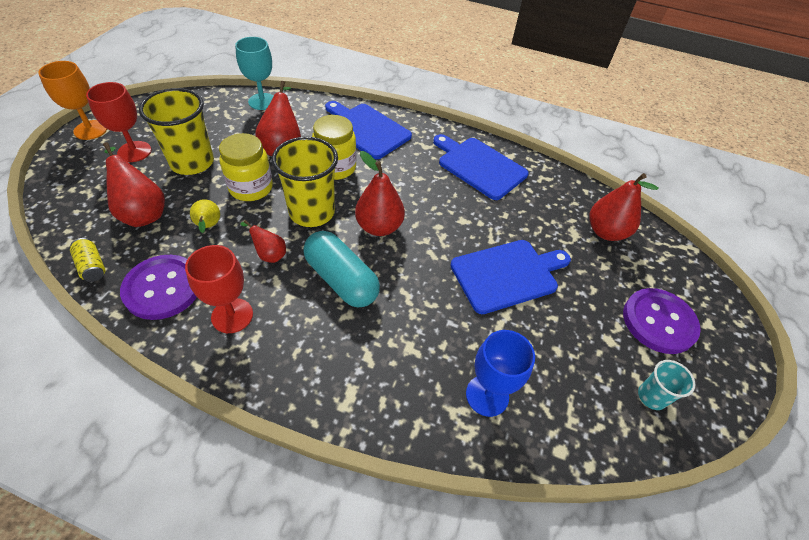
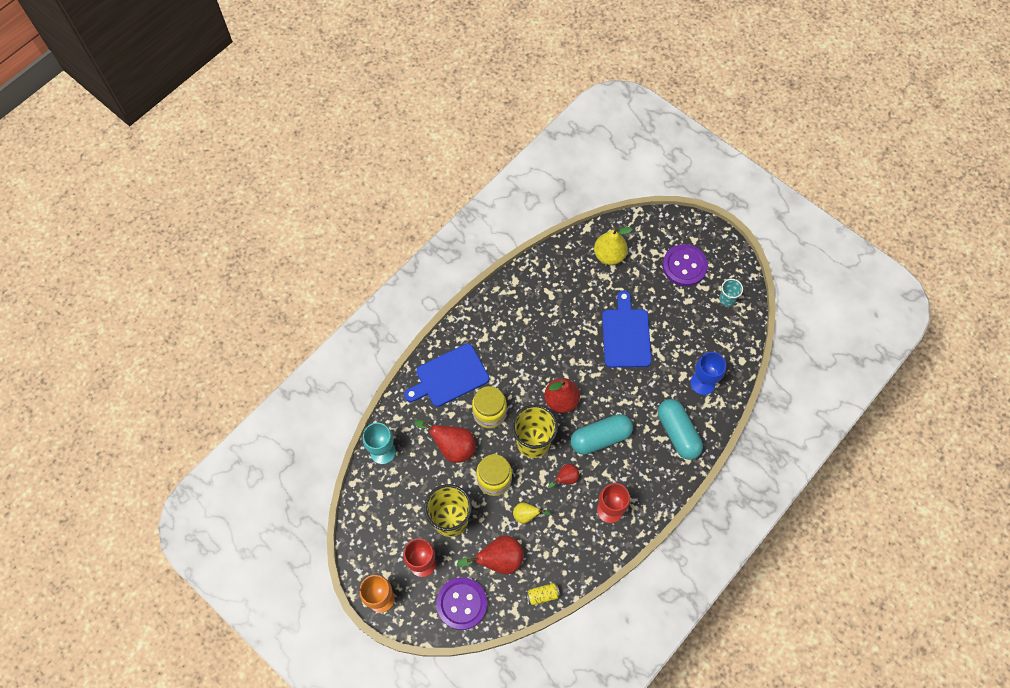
camera: 65 degrees left, 15 degrees up
(163, 288) = (575, 550): purple button -> purple button (461, 604)
(385, 378) = (677, 433): none -> turquoise capsule
(479, 166) = (520, 308): blue cutting board -> none
(606, 232) = (609, 255): red pear -> yellow pear

